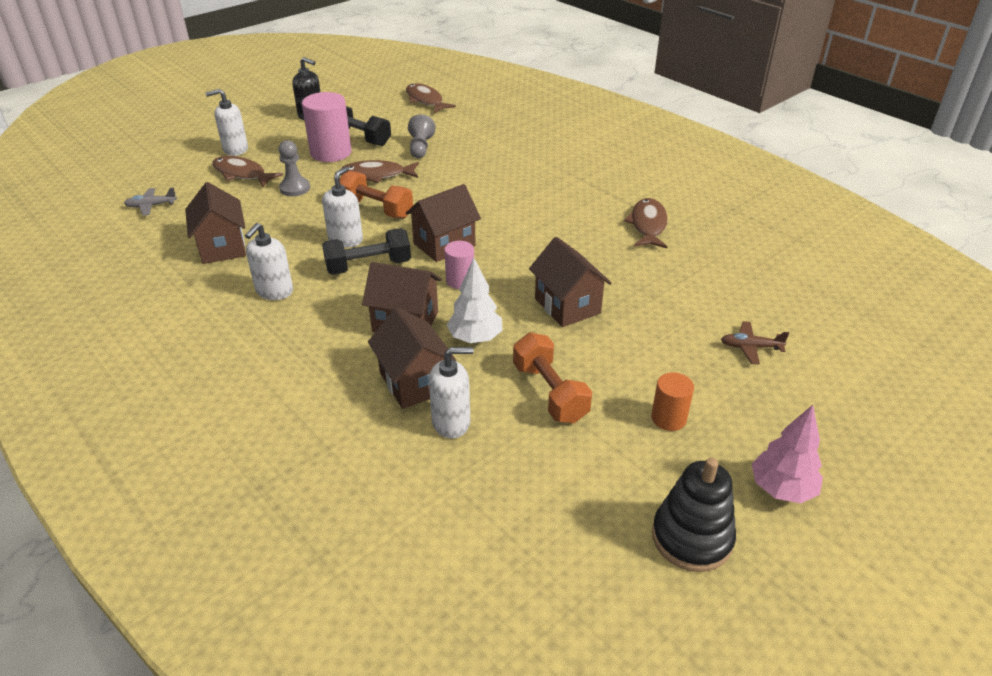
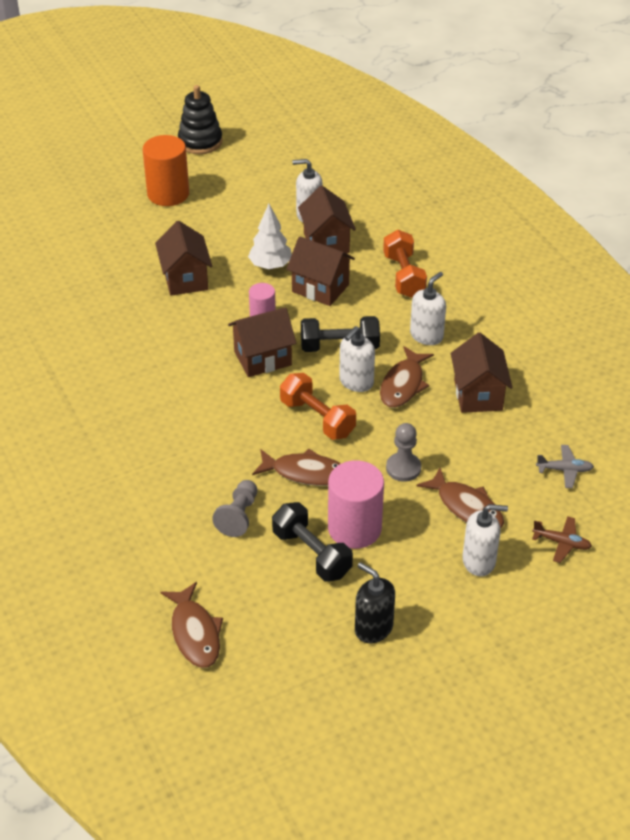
camera: 165 degrees left, 5 degrees up
(550, 393) = (235, 221): orange dumbbell -> orange dumbbell (404, 276)
(648, 225) = (57, 345): brown fish -> brown fish (403, 384)
(668, 418) = (168, 194): orange cylinder -> orange cylinder, size x1.79
(750, 347) = (73, 225): brown plane -> brown plane (561, 543)
(781, 489) = (133, 152): pink tree -> none

